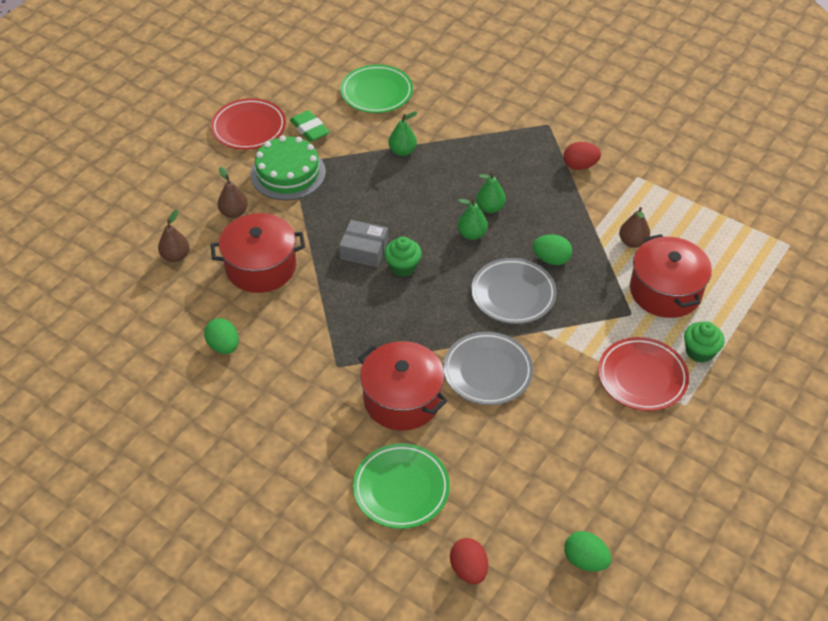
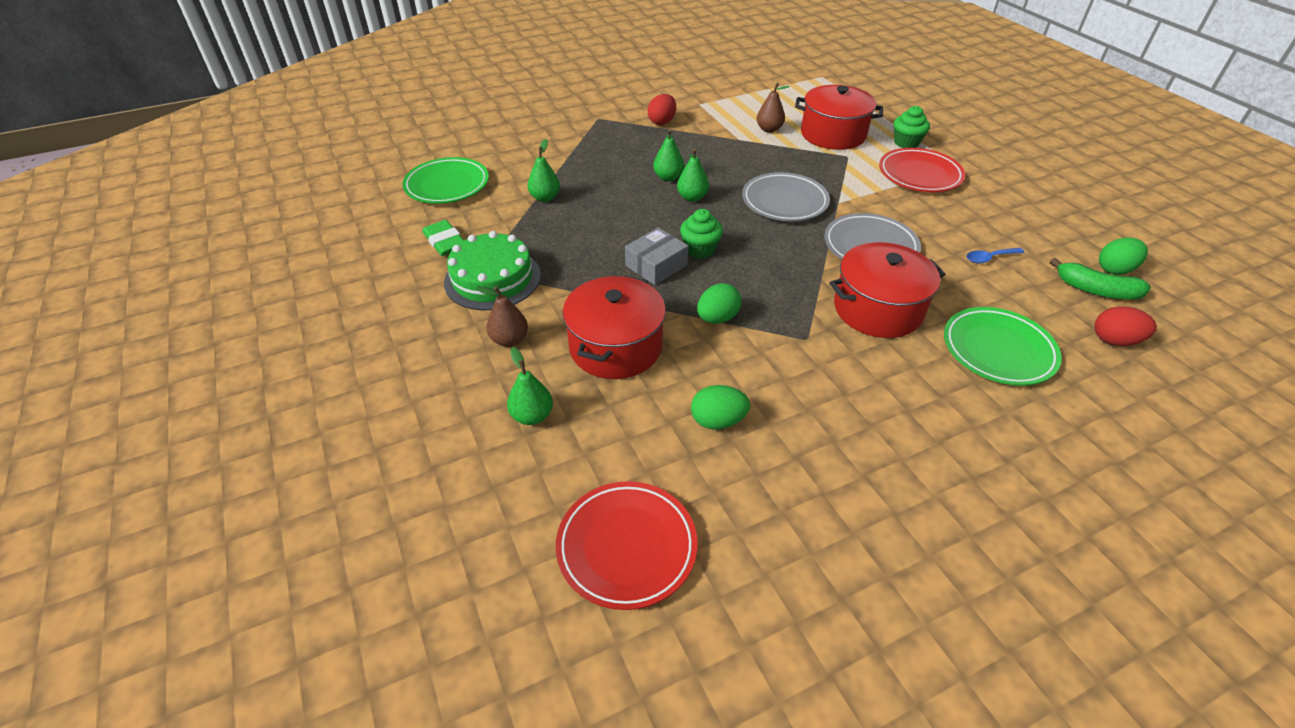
camera: 60 degrees left, 5 degrees down
(176, 256) = (532, 416): brown pear -> green pear
(249, 128) = (388, 283): red plate -> red plate (626, 547)
(309, 129) = (445, 242): green eraser -> green eraser turned 60 degrees clockwise
(532, 460) = (989, 258): none -> blue spoon
(538, 548) = (1095, 290): none -> green banana
(551, 259) = (757, 170): green egg -> green egg (717, 318)

